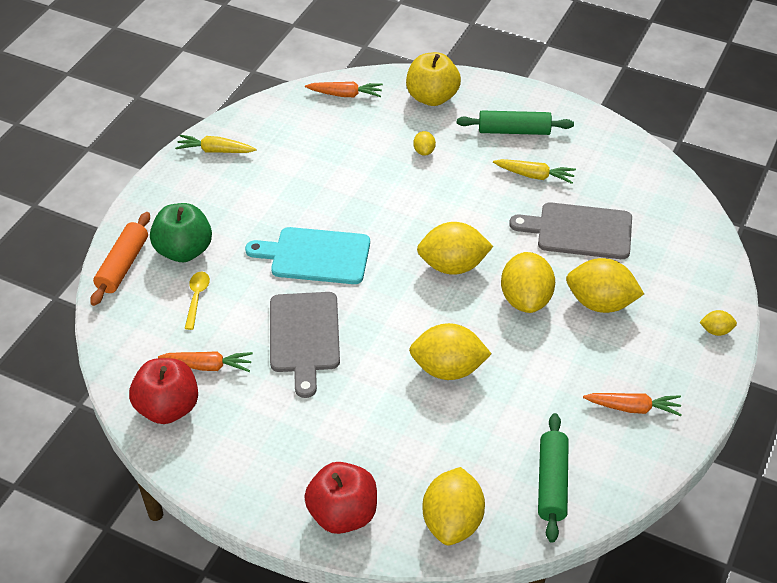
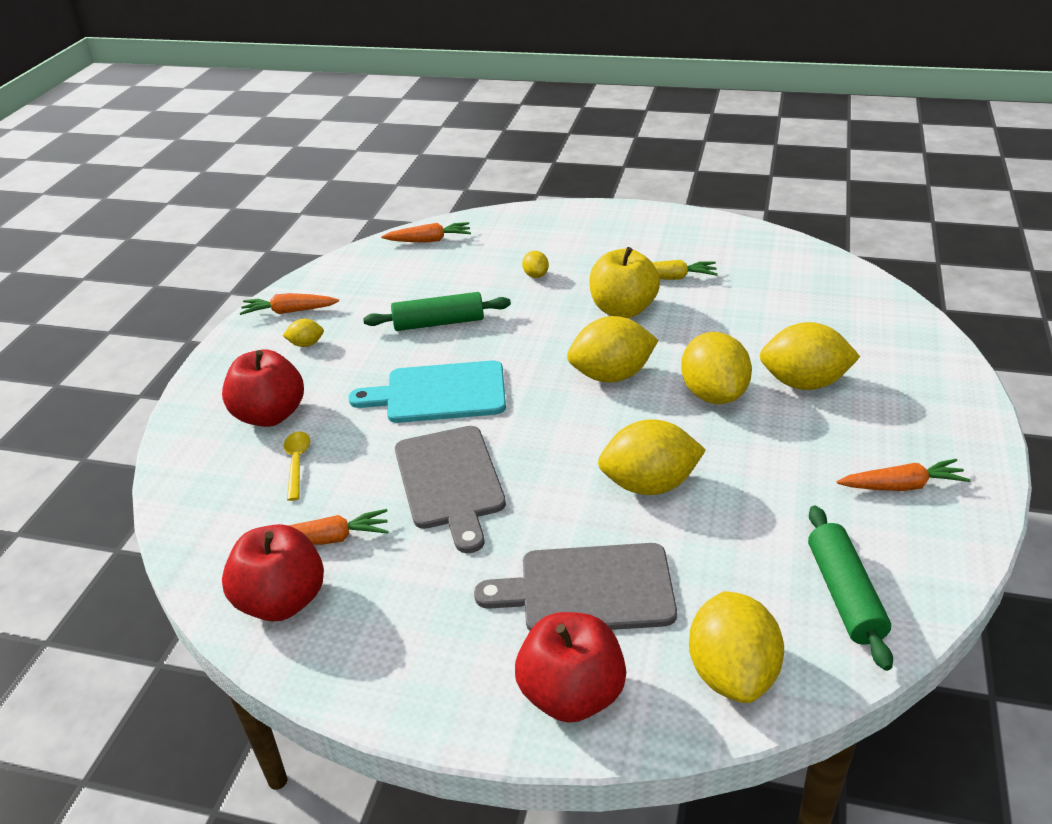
camera: 10 degrees left, 10 degrees down
(123, 265) = (192, 444): orange rolling pin -> none
(184, 250) = (270, 415): green apple -> red apple
(215, 151) = (289, 311): yellow carrot -> orange carrot
(432, 97) = (527, 229): yellow apple -> yellow apple (623, 309)
(514, 131) = (629, 243): green rolling pin -> green rolling pin (438, 323)
(579, 231) = (744, 319): grey cutting board -> grey cutting board (588, 589)
(716, 331) = (953, 387): yellow lemon -> yellow lemon (306, 344)

